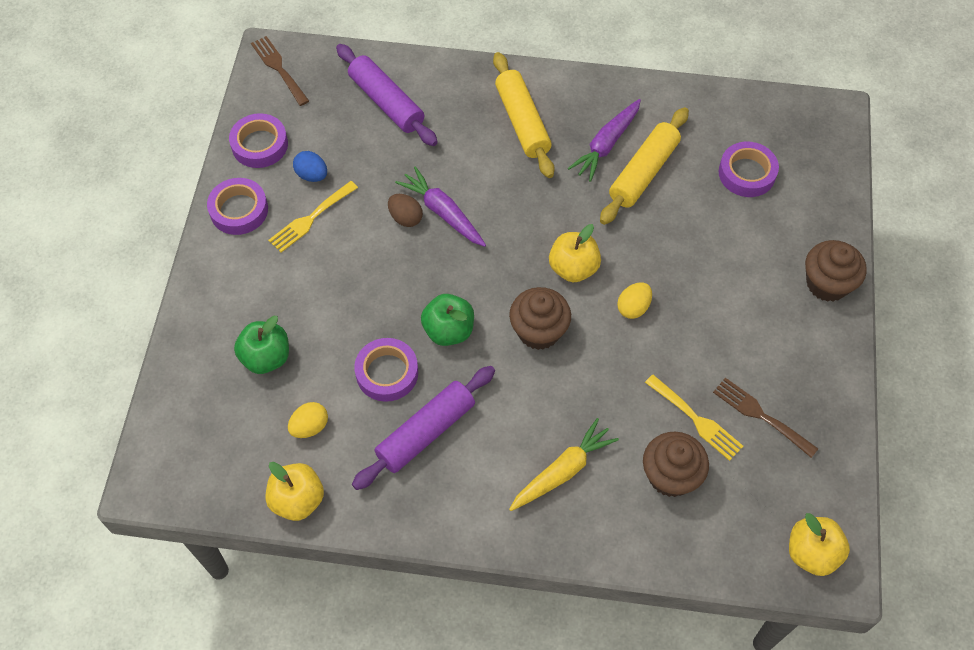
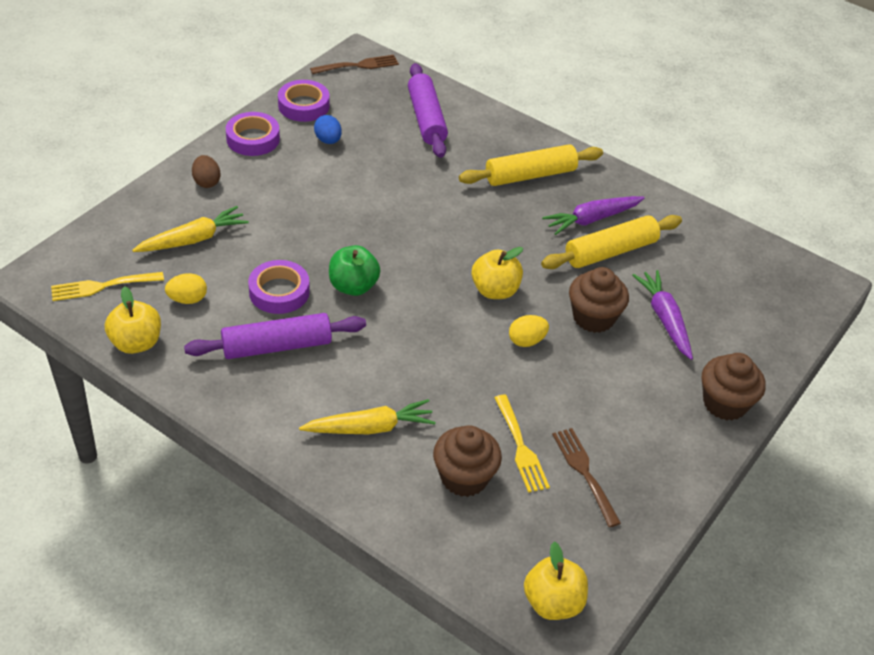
camera: 25 degrees right, 15 degrees down
(266, 357) = (193, 239): green apple -> yellow carrot
(278, 68) = (358, 65): brown fork -> brown fork turned 75 degrees clockwise
(310, 219) = (303, 167): yellow fork -> yellow fork (102, 286)
(405, 218) = (380, 198): brown egg -> brown egg (206, 182)
(443, 213) = (413, 207): purple carrot -> purple carrot (664, 319)
(522, 122) = (530, 175): yellow rolling pin -> yellow rolling pin turned 60 degrees clockwise
(539, 331) = (429, 320): brown cupcake -> brown cupcake (593, 317)
(747, 173) = (707, 291): purple tape -> none

